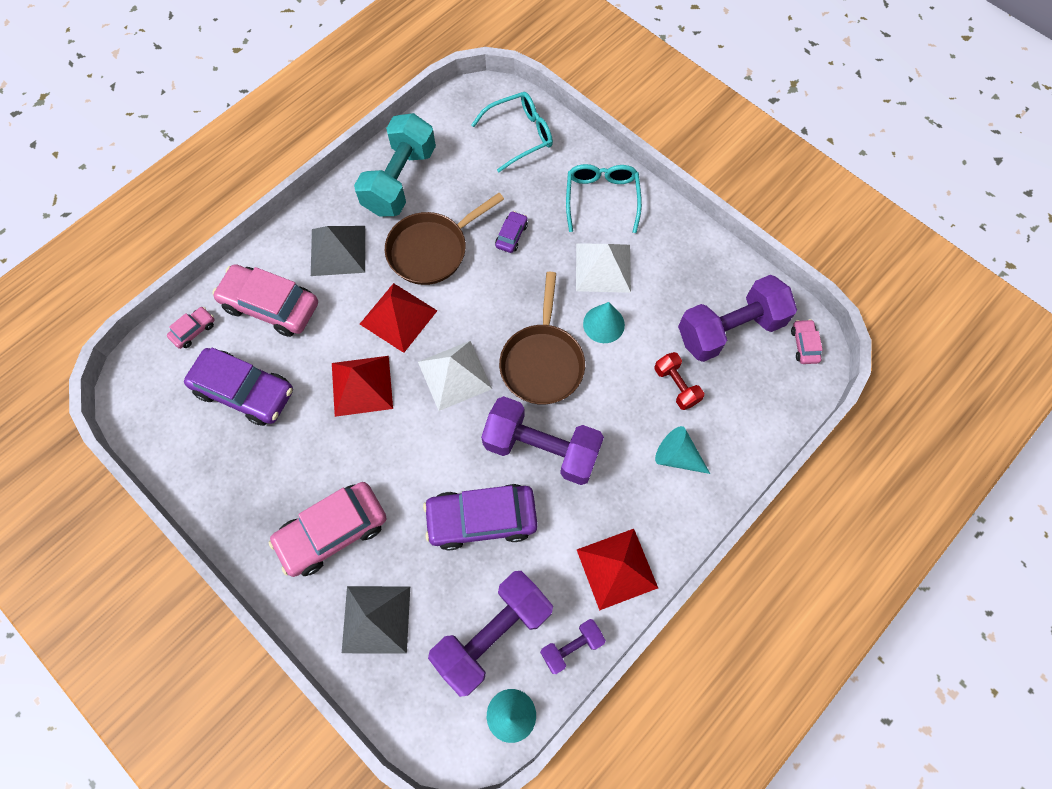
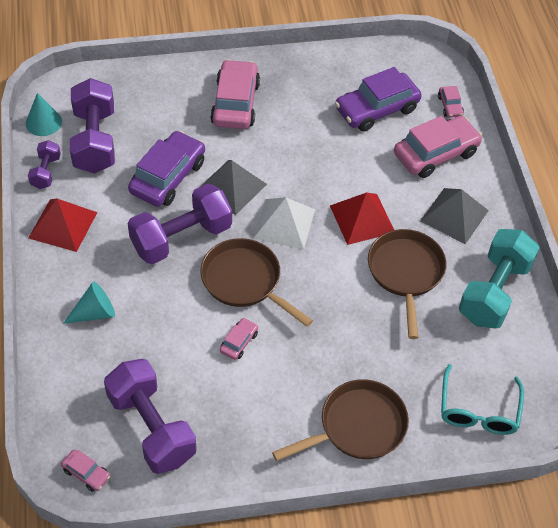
camera: 125 degrees right, 15 degrees down
(362, 385) = (324, 169): red pyramid -> none
(376, 619) = (161, 95): grey pyramid -> grey pyramid (231, 187)
(400, 180) = (494, 292): turquoise dumbbell -> turquoise dumbbell turned 60 degrees clockwise
(511, 235) = (375, 334): purple car -> none
(601, 198) = (357, 427): turquoise glasses -> brown pan
(603, 267) = (288, 378): white pyramid -> none
(603, 324) = (239, 342): turquoise cone -> pink car
(676, 385) = (144, 353): red dumbbell -> none
(729, 329) = (151, 427): purple dumbbell -> purple dumbbell turned 45 degrees counterclockwise

